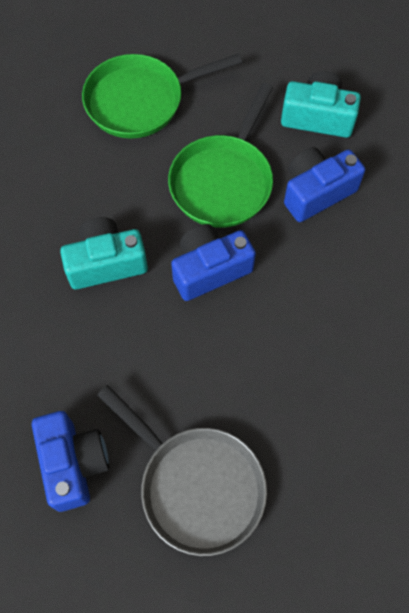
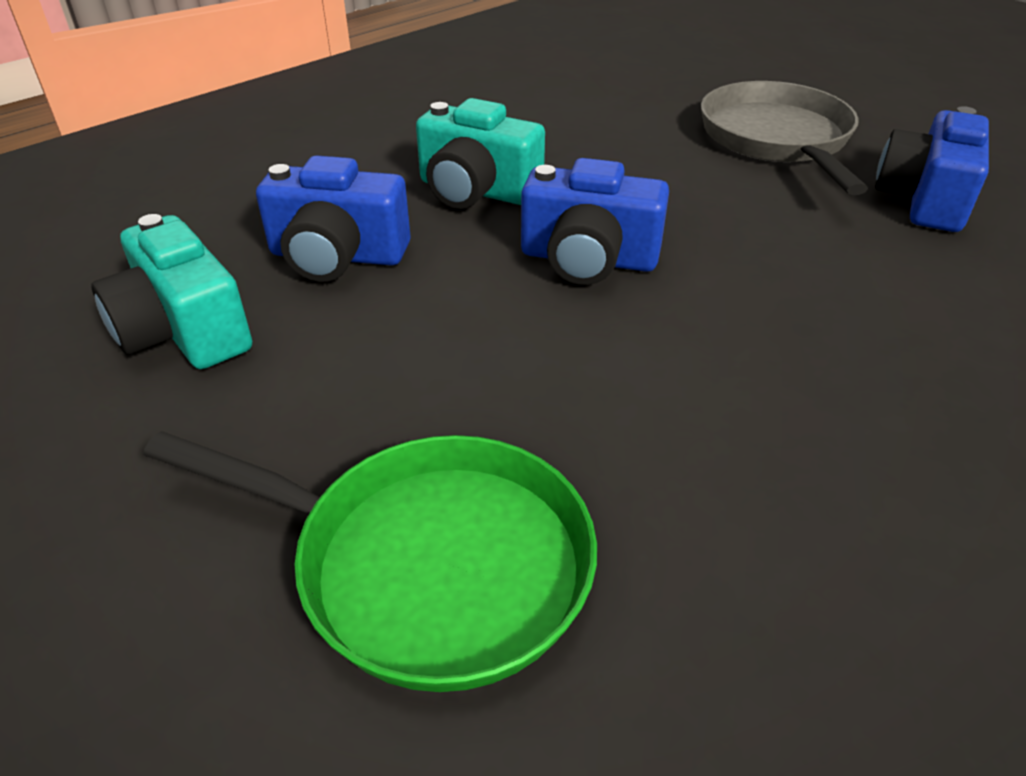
camera: 140 degrees left, 25 degrees down
(106, 263) = (747, 338): turquoise camera -> turquoise camera (476, 191)
(223, 180) = (443, 336): green pan -> none

